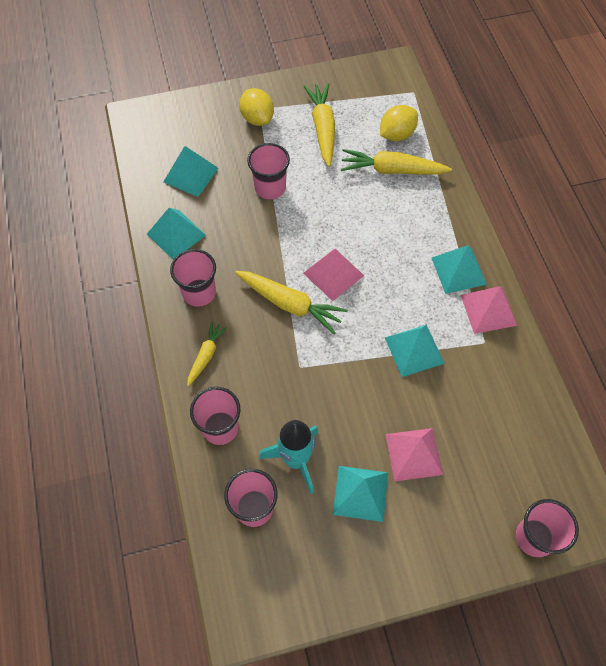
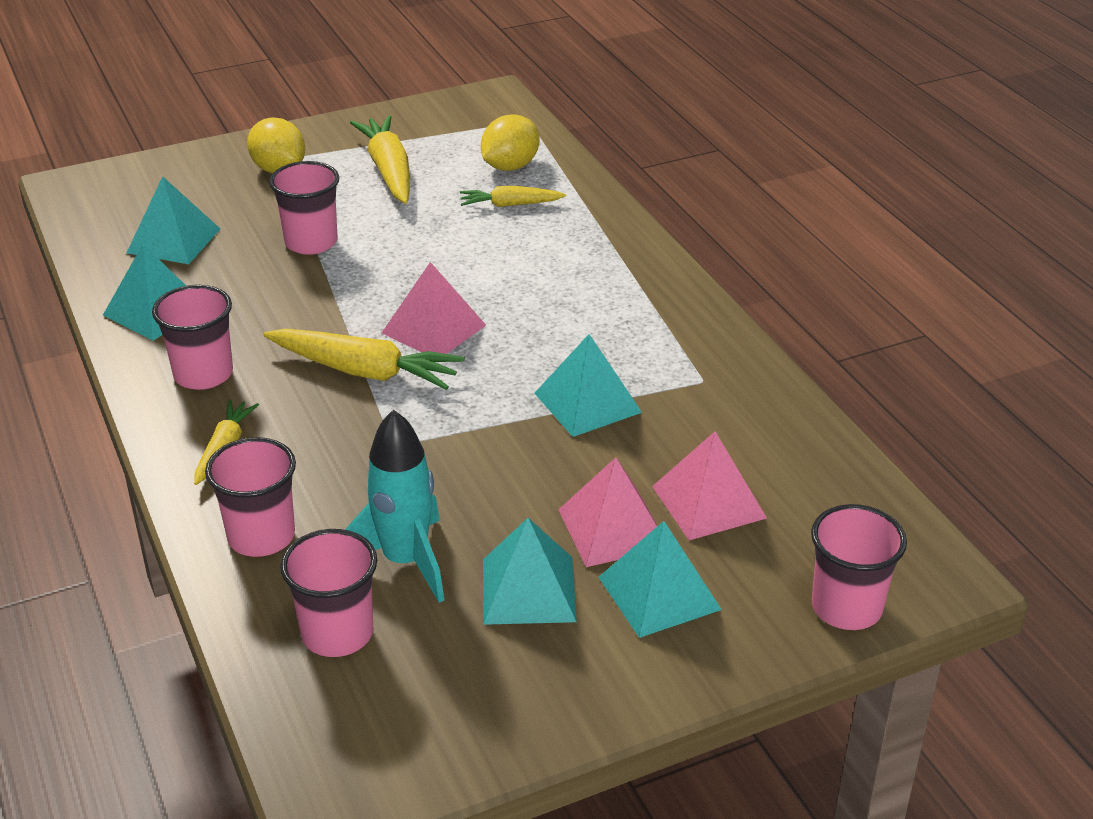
camera: 10 degrees left, 25 degrees down
(392, 170) = (510, 205): yellow carrot -> yellow carrot, size x0.59
(458, 271) = (642, 304): turquoise pyramid -> turquoise pyramid (659, 593)
(488, 310) = (701, 343): pink pyramid -> pink pyramid (708, 502)

